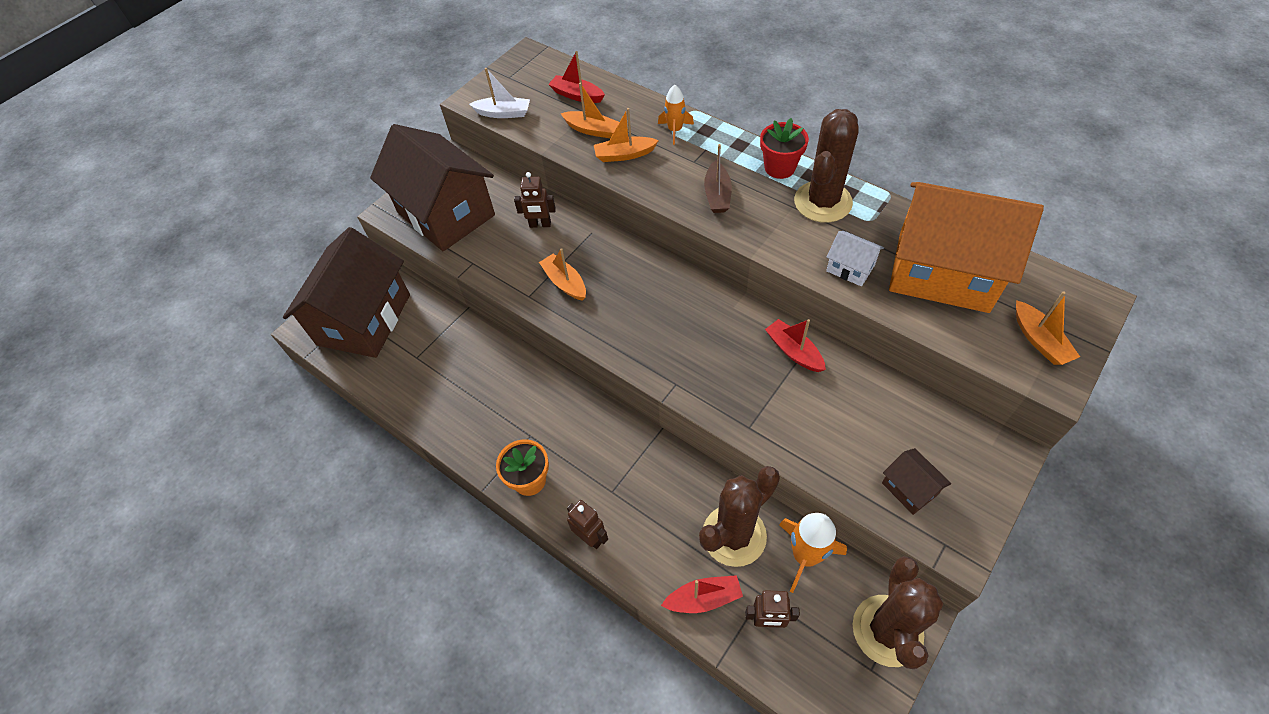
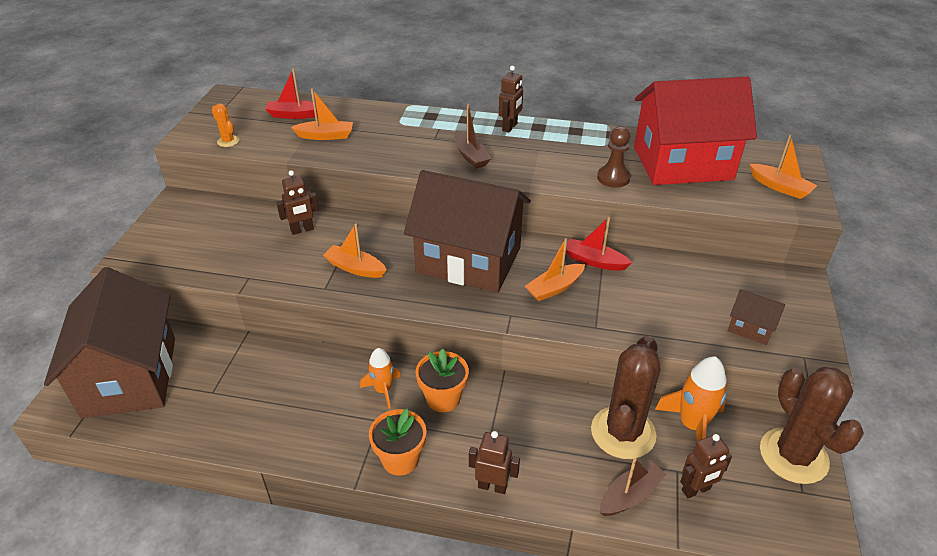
camera: 30 degrees left, 15 degrees down
(446, 213) = (195, 245): brown house -> brown house (468, 260)
(503, 113) = (228, 141): white boat -> orange cactus
(593, 436) = (443, 398): none -> orange flower pot
(624, 155) = (368, 147): orange boat -> orange boat (554, 288)
(675, 130) = (403, 121): orange rocket -> orange rocket (383, 390)
(703, 598) = (630, 495): red boat -> brown boat
(779, 167) = (510, 127): red flower pot -> brown robot
(823, 202) = (560, 141): brown cactus -> none
(850, 268) = (613, 178): white house -> brown pawn
(942, 272) = (682, 163): orange house -> red house

